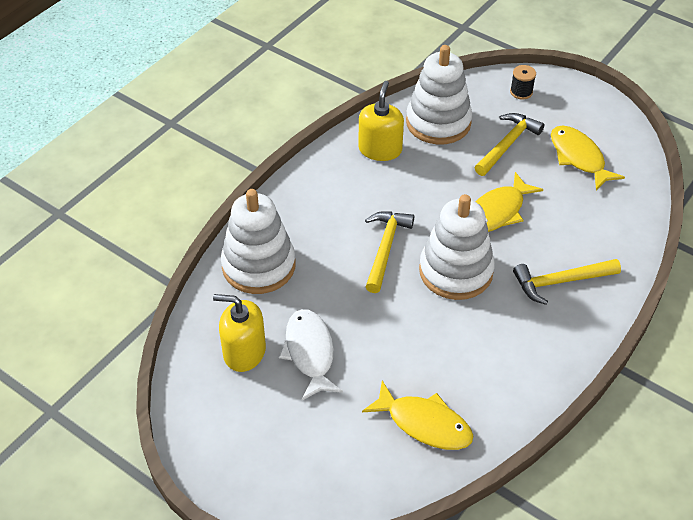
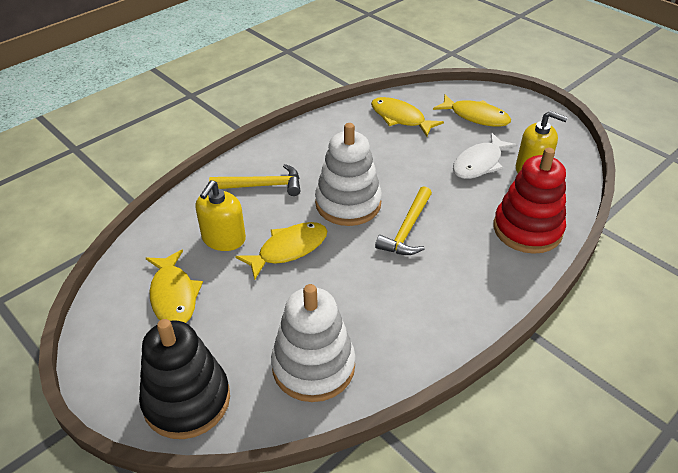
camera: 170 degrees left, 5 degrees down
(258, 266) = (527, 229): white stacking toy -> red stacking toy
(310, 352) = (479, 163): white fish -> white fish turned 45 degrees clockwise
(315, 444) = (476, 116): none -> yellow fish
(380, 149) = (393, 337): yellow soap dispenser -> yellow soap dispenser (223, 239)
(507, 144) = (243, 323): yellow hammer -> none
(521, 92) = (187, 400): black spool -> black stacking toy

